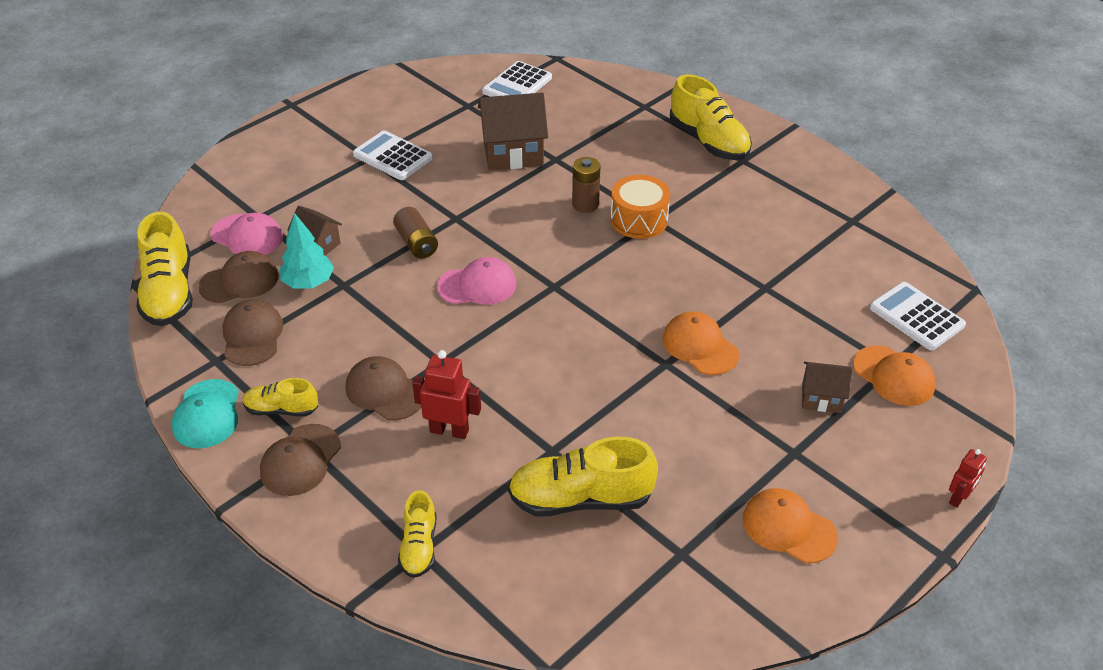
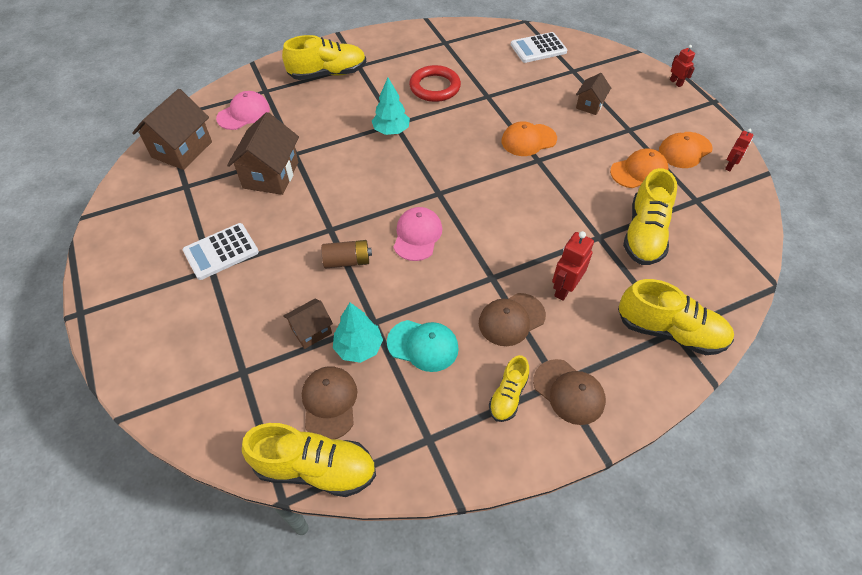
camera: 70 degrees left, 10 degrees up
(207, 414) = (495, 456): turquoise cap -> turquoise cap (423, 345)
(247, 236) = (266, 386): pink cap -> pink cap (243, 113)
(252, 336) = (409, 403): brown cap -> none
(419, 546) = (669, 331): yellow shoe -> yellow shoe, size x1.78
(517, 85) = (182, 149): white calculator -> brown house
(585, 204) = (358, 152): brown battery -> none
(639, 220) = (391, 131): orange drum -> turquoise tree
(748, 235) = (435, 87): none -> red ring
(786, 592) = (730, 166): none -> red robot
(893, 376) = (581, 73): orange cap -> orange cap (639, 171)

